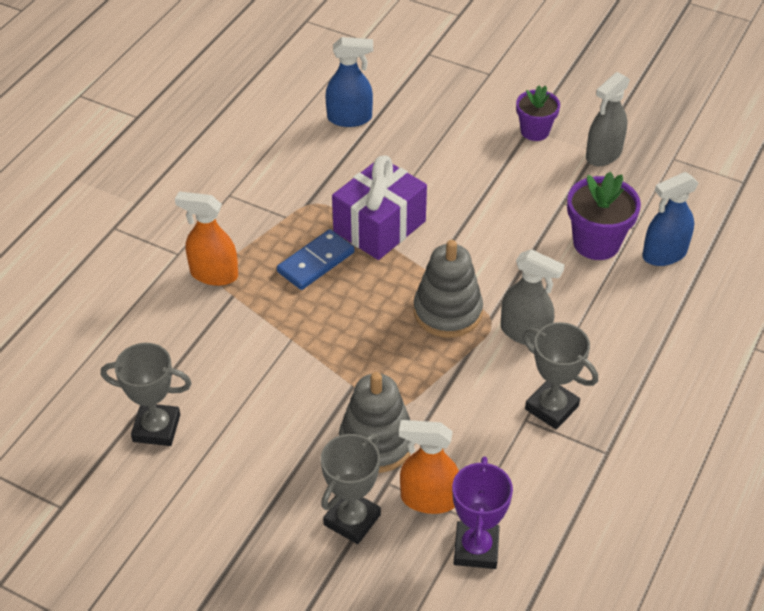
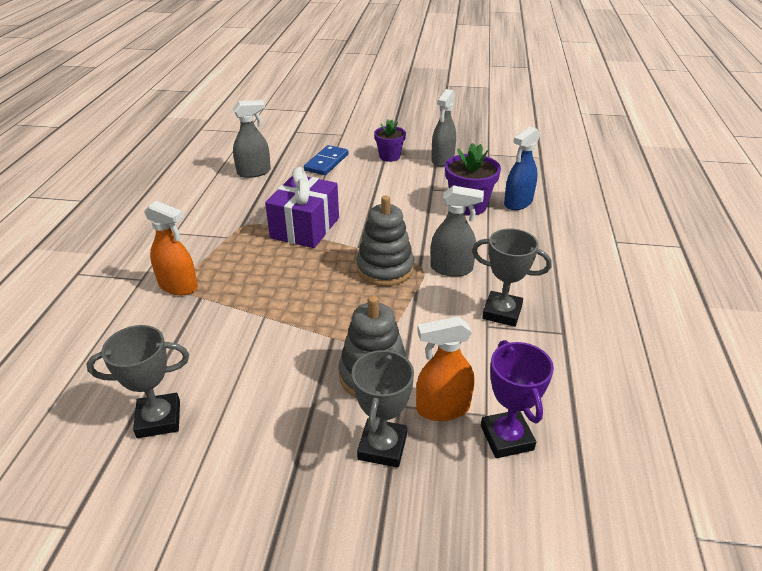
camera: 20 degrees left, 10 degrees down
(214, 274) = (178, 286): orange spray bottle -> orange spray bottle turned 150 degrees counterclockwise
(316, 262) = (264, 260): blue domino -> blue domino (326, 162)
(350, 118) = (254, 172): blue spray bottle -> grey spray bottle

